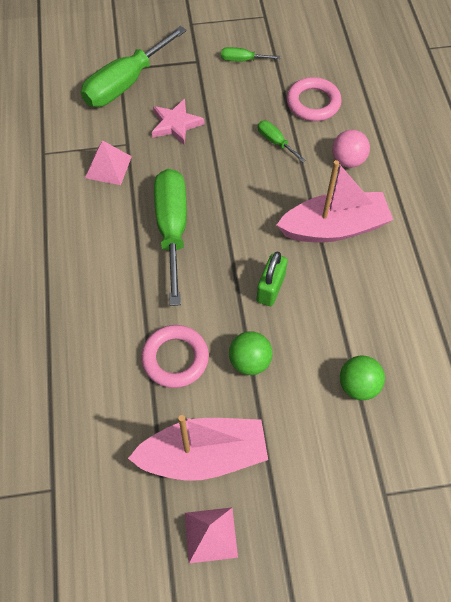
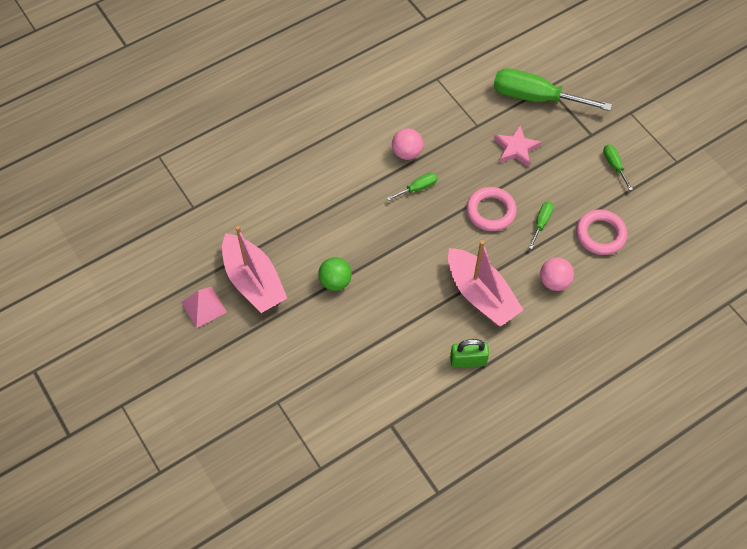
camera: 65 degrees right, 0 degrees up
(108, 167) = (449, 124): pink pyramid -> none
(120, 220) = (406, 153): none -> pink ball
(172, 229) = (418, 188): green screwdriver -> green screwdriver, size x0.45
(175, 358) = (314, 235): pink ring -> pink ring (490, 211)
(270, 288) = (402, 272): green padlock -> green padlock (468, 360)
(358, 385) = (351, 358): green ball -> none

